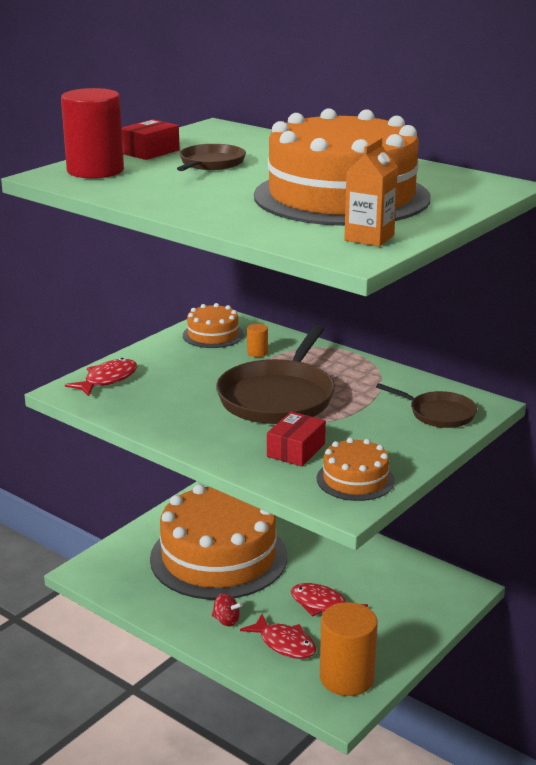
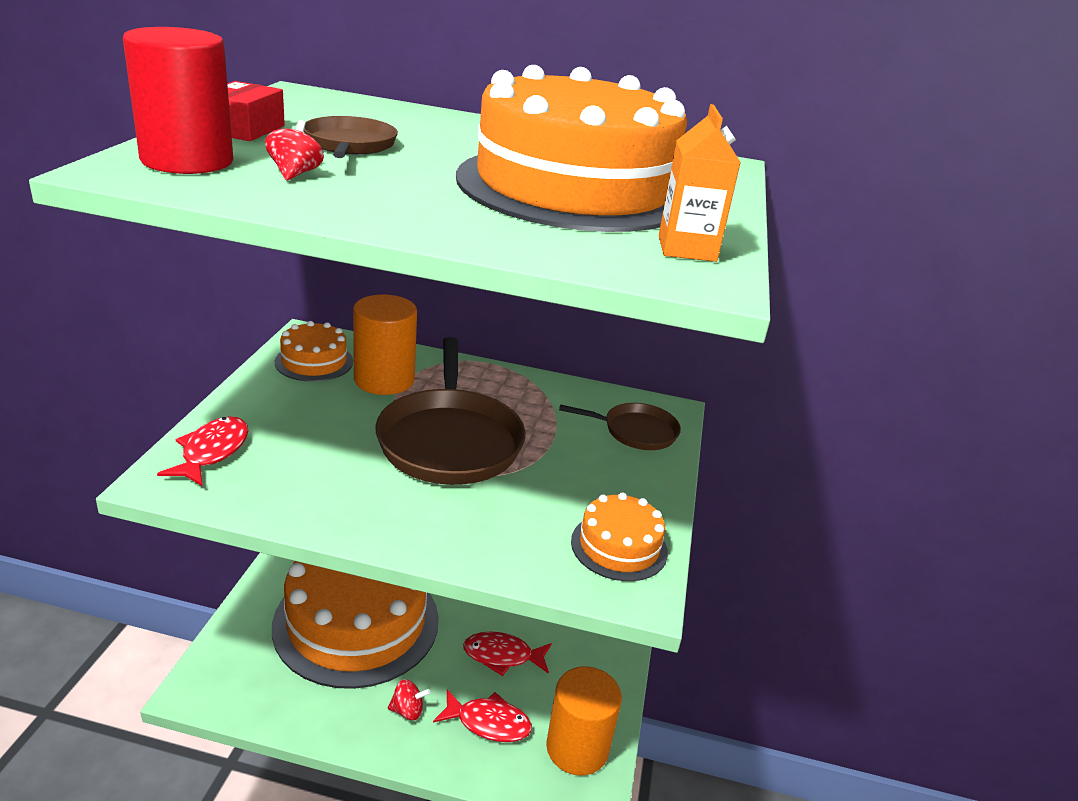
camera: 30 degrees left, 5 degrees up
(154, 180) = (295, 174): none -> red spinning top
(257, 353) = (384, 380): orange cylinder -> orange cylinder, size x2.36
(296, 450) = (523, 517): red box -> none

